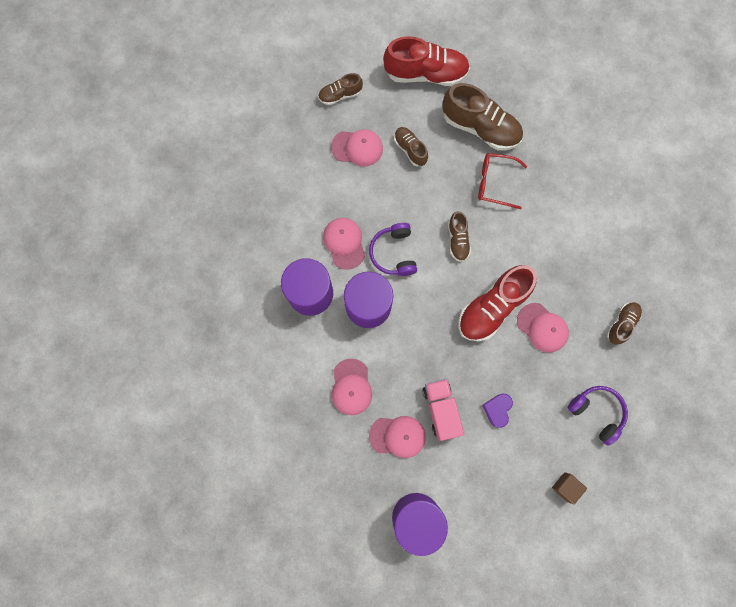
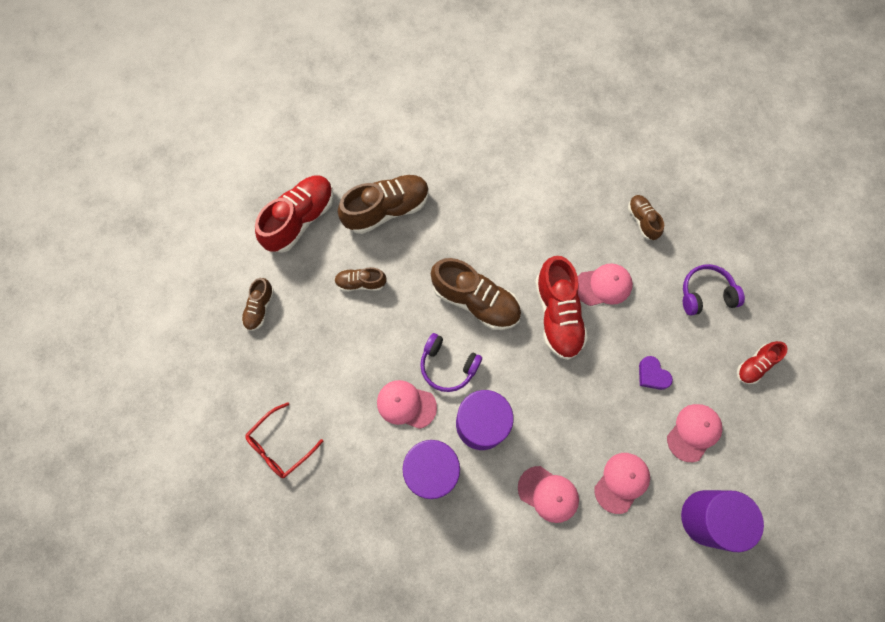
camera: 55 degrees left, 5 degrees down
(357, 148) = (323, 328): pink cap -> pink cap (693, 432)
(441, 409) = (621, 425): pink truck -> none
(457, 240) = (475, 301): brown shoe -> brown shoe, size x1.86
(494, 183) = (446, 233): red glasses -> red glasses (280, 445)
(565, 486) = (755, 365): brown cube -> red shoe

